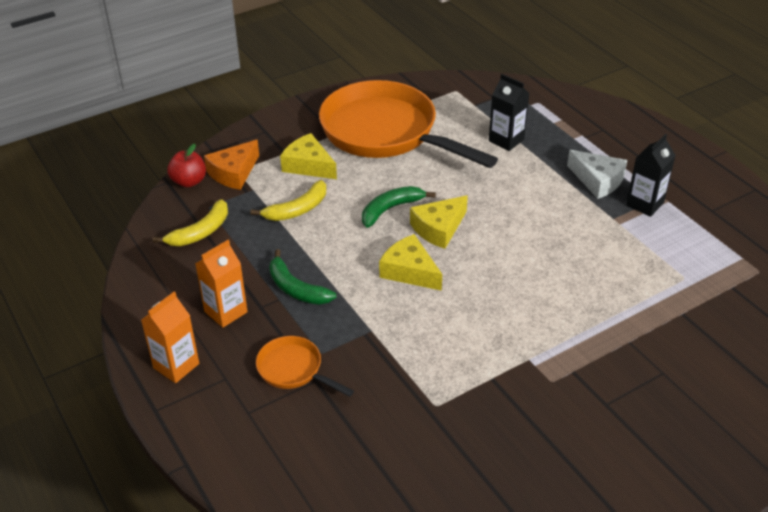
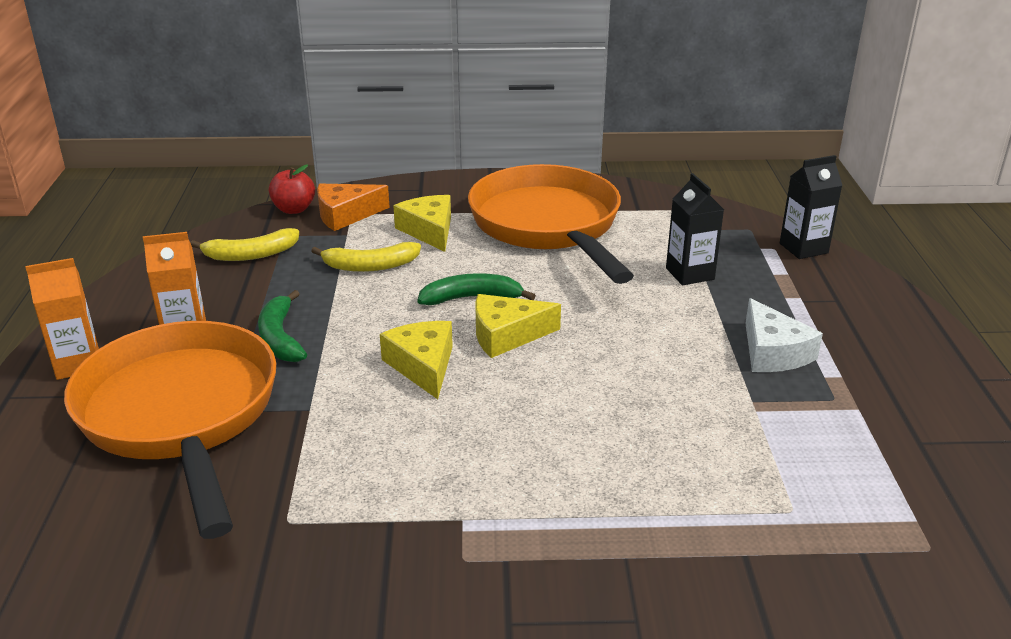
camera: 30 degrees right, 10 degrees down
(294, 370) = (181, 415): orange pan -> orange pan, size x2.31
(644, 204) = (817, 400): black carton -> black carton (803, 248)

